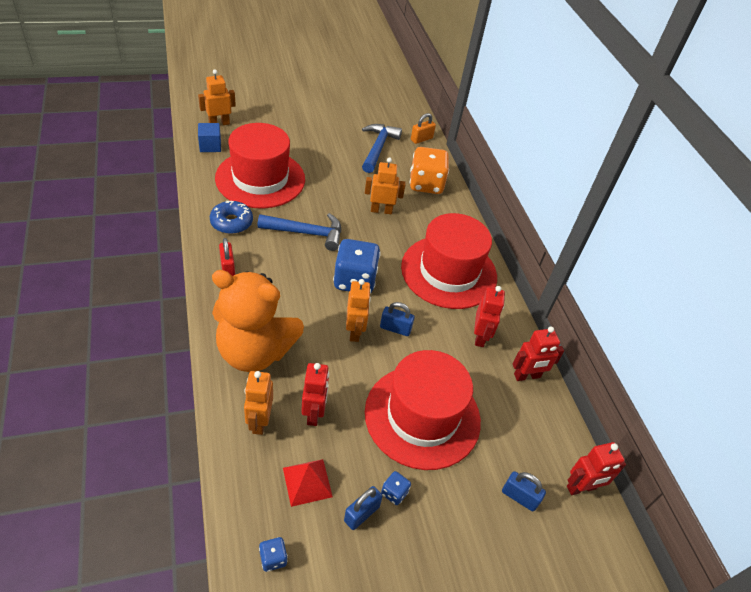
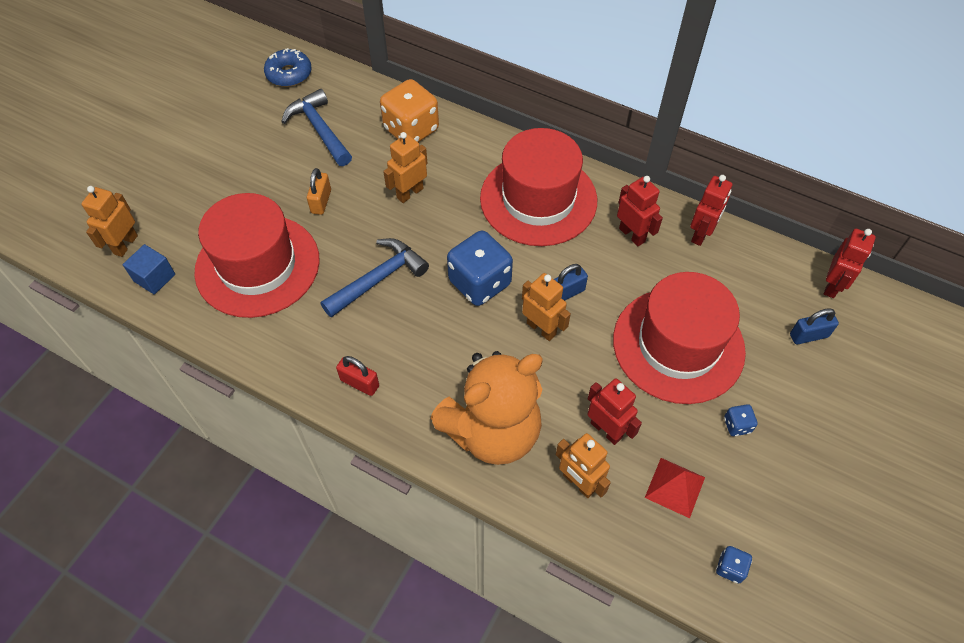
camera: 40 degrees left, 10 degrees up
(231, 222) = (297, 336): blue donut -> blue donut (289, 74)
(361, 513) = (738, 466): blue padlock -> none
(421, 139) = (345, 84): orange padlock -> orange padlock (321, 201)

